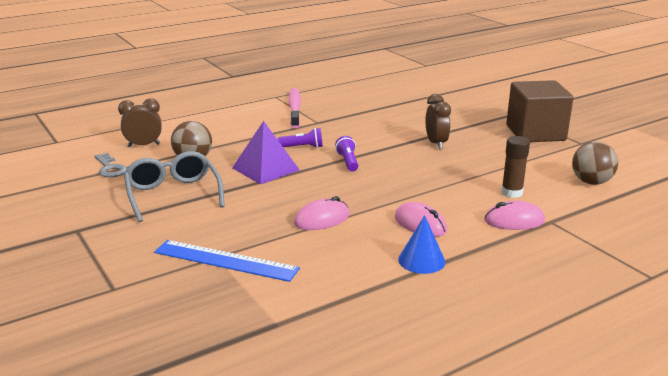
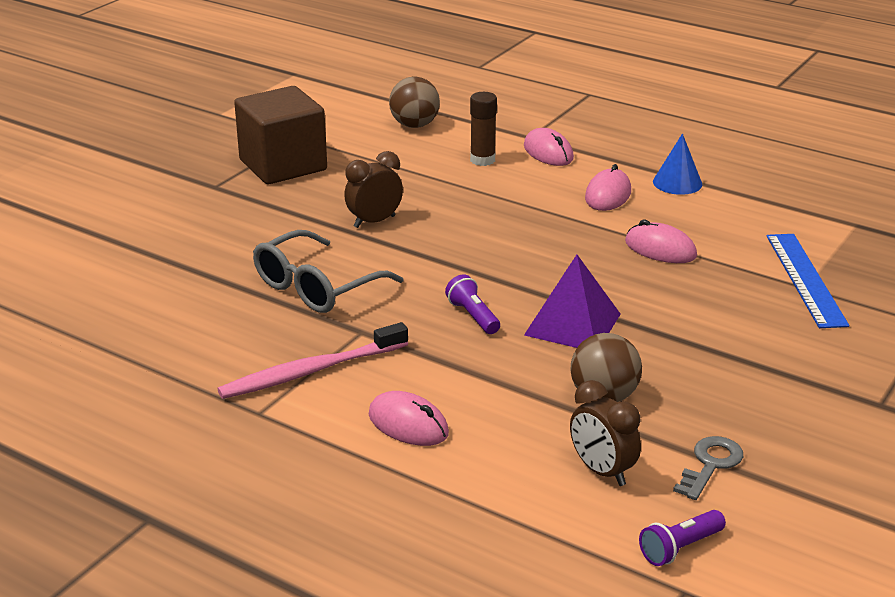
camera: 115 degrees left, 5 degrees up
(173, 194) = (719, 370): grey glasses -> grey glasses (316, 287)
(231, 118) = (408, 424): none -> pink mouse
(348, 162) = (491, 269): purple flashlight -> purple flashlight (680, 548)

